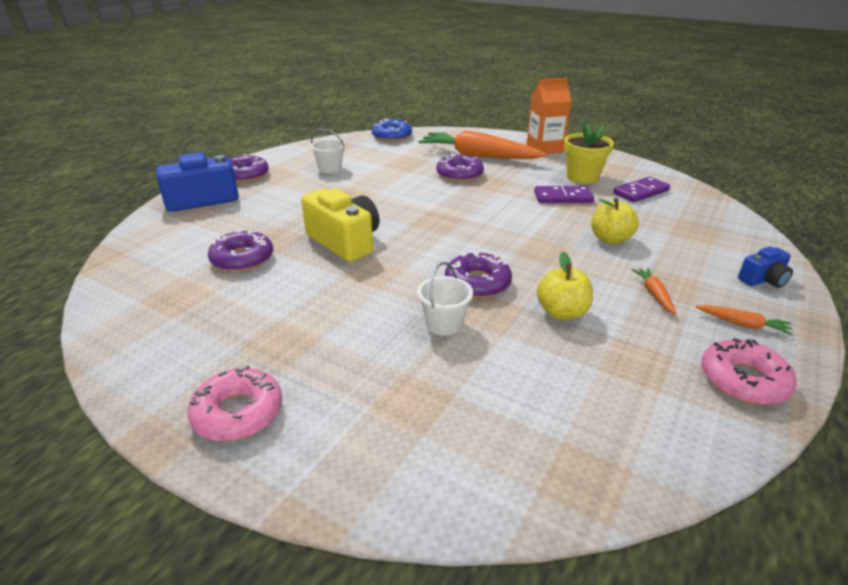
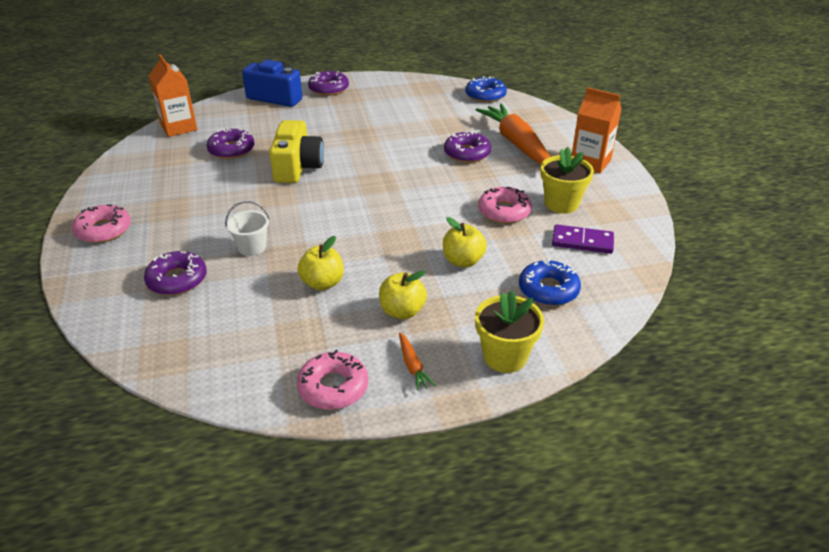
camera: 45 degrees right, 5 degrees up
(129, 267) = (179, 127): none -> orange carton
(330, 169) = (388, 106): white bucket -> none
(477, 283) = (315, 236): purple donut -> purple donut (177, 280)
(563, 197) = (504, 211): purple domino -> pink donut
(654, 294) = (402, 311): orange carrot -> yellow apple
(689, 227) = (548, 289): none -> blue donut
(763, 280) = (505, 356): blue camera -> yellow flower pot

